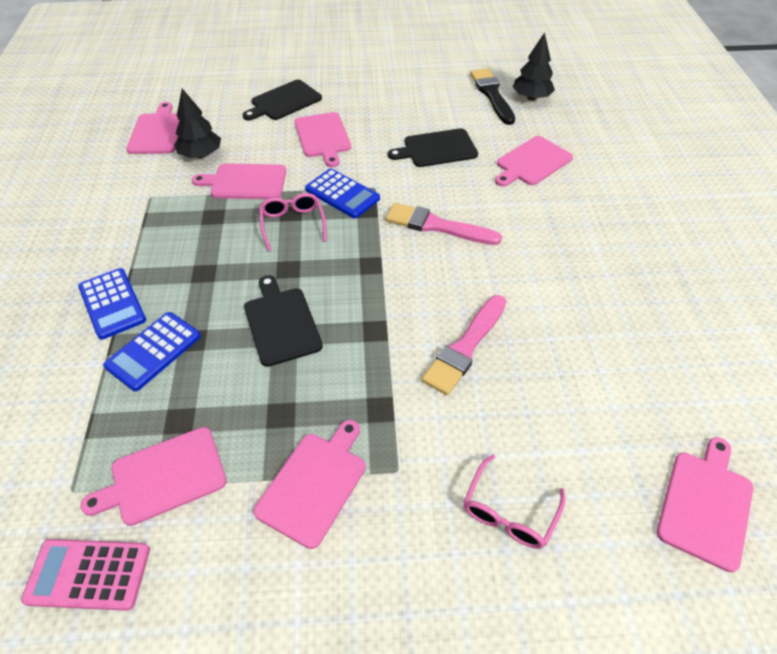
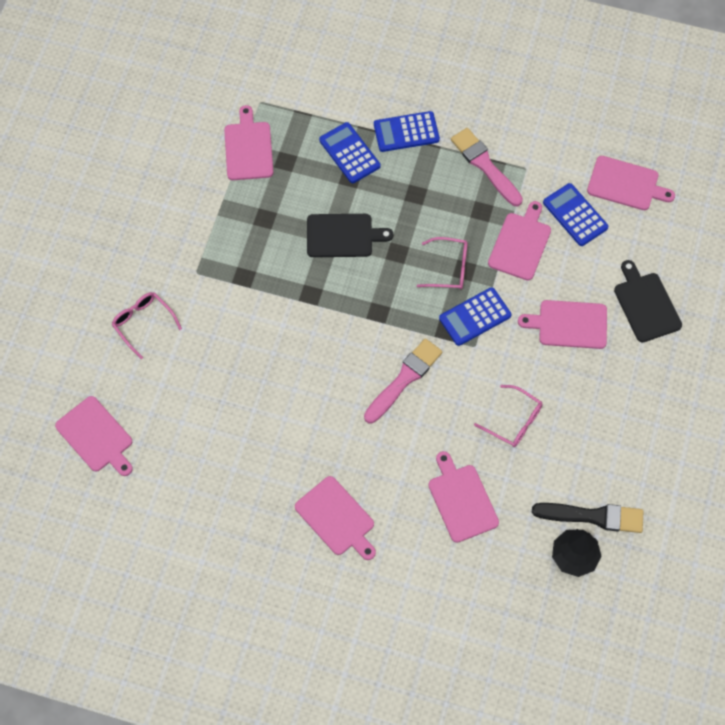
camera: 110 degrees right, 15 degrees up
(88, 574) = (205, 108): pink calculator -> none
(201, 155) = (575, 215): black tree -> blue calculator
(314, 484) = (208, 225): pink cutting board -> pink cutting board (336, 518)
(437, 149) = (514, 421): black cutting board -> pink glasses
(465, 347) = (270, 348): pink brush -> pink brush (485, 165)

